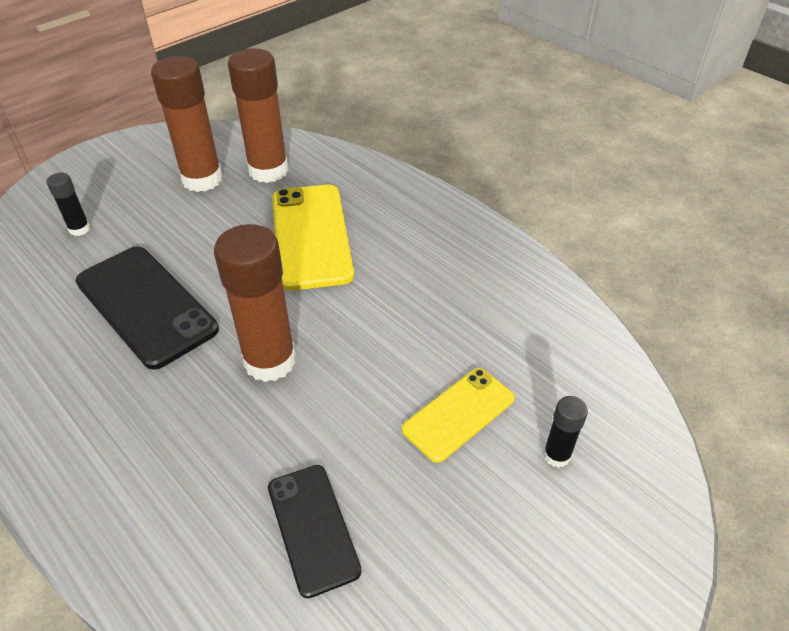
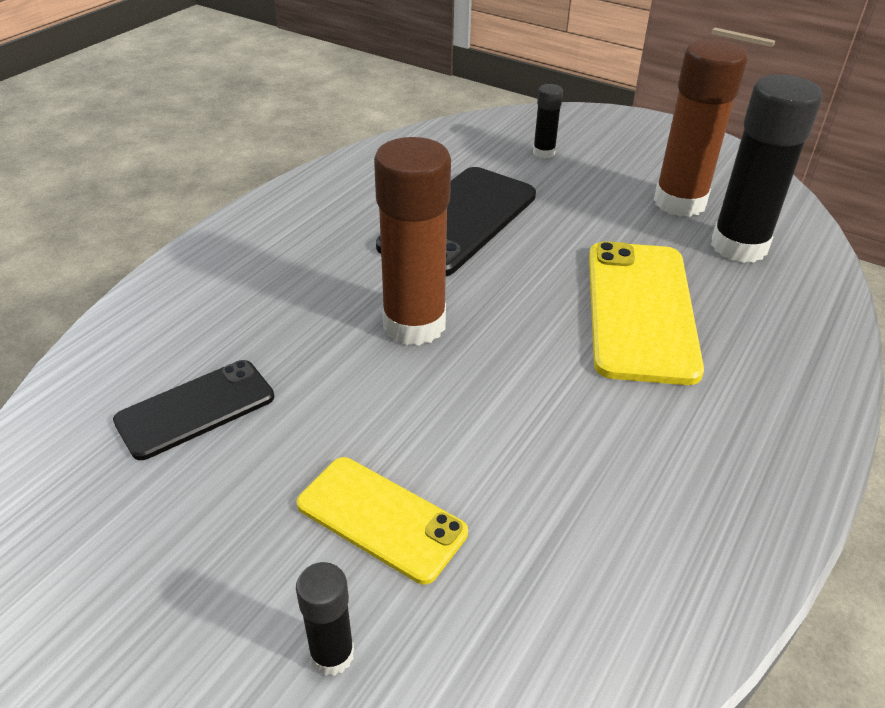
camera: 75 degrees right, 5 degrees down
(268, 171) = (738, 246): brown glue stick -> black glue stick
(311, 236) = (640, 310): yellow phone -> yellow phone turned 60 degrees counterclockwise

